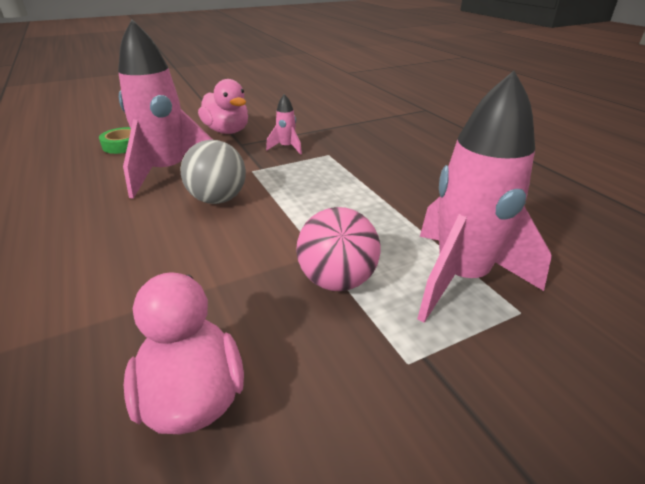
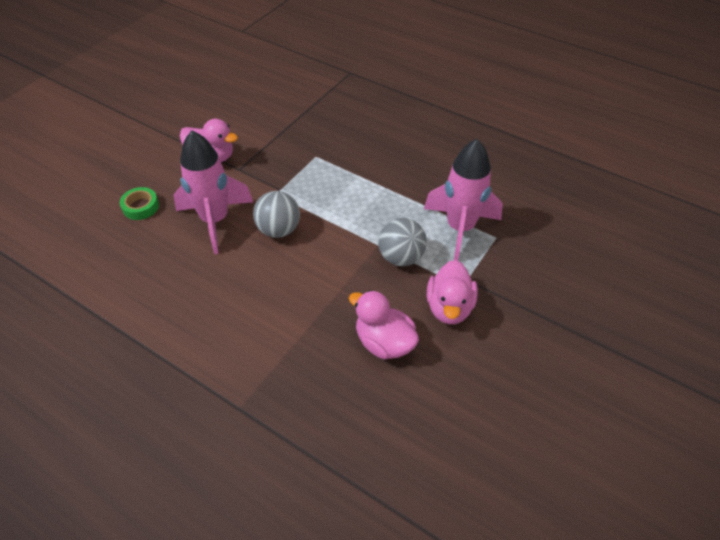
camera: 30 degrees left, 15 degrees up
(287, 148) = (279, 160): pink rocket -> none
(337, 280) = (401, 257): pink ball -> grey ball
(356, 390) = (449, 307): none -> pink duck

